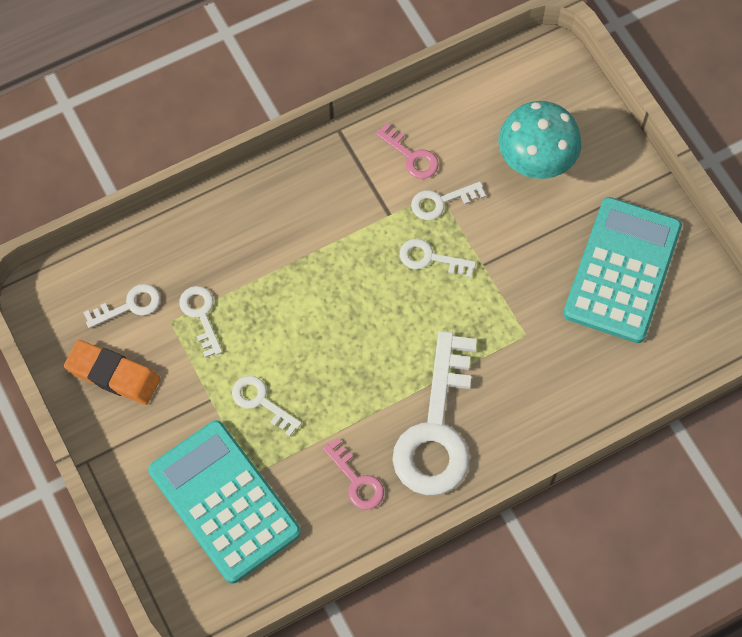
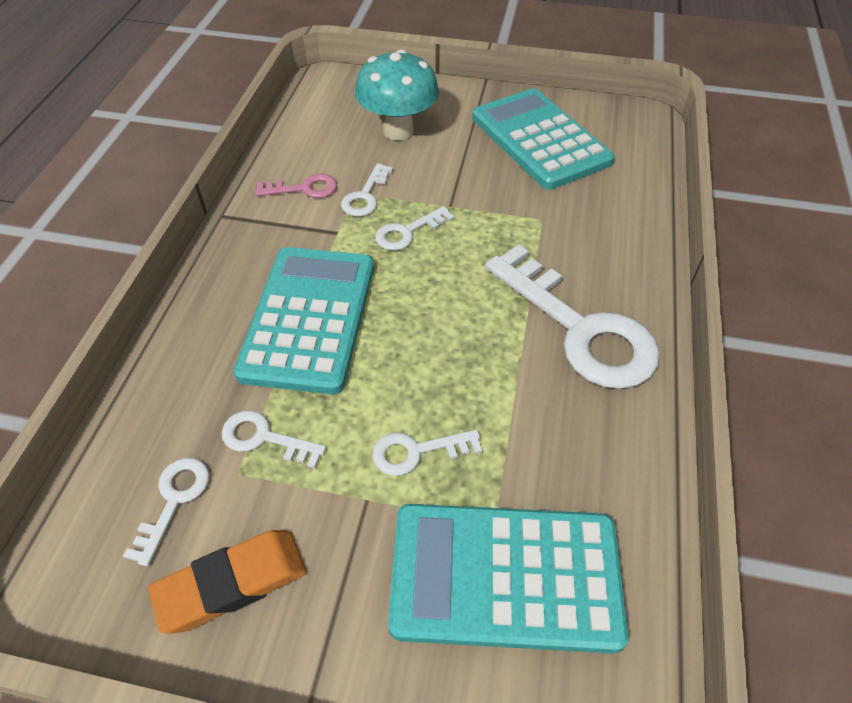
camera: 50 degrees left, 15 degrees down
(302, 263) = (309, 318): none -> turquoise calculator
(357, 481) = (584, 427): pink key -> none

